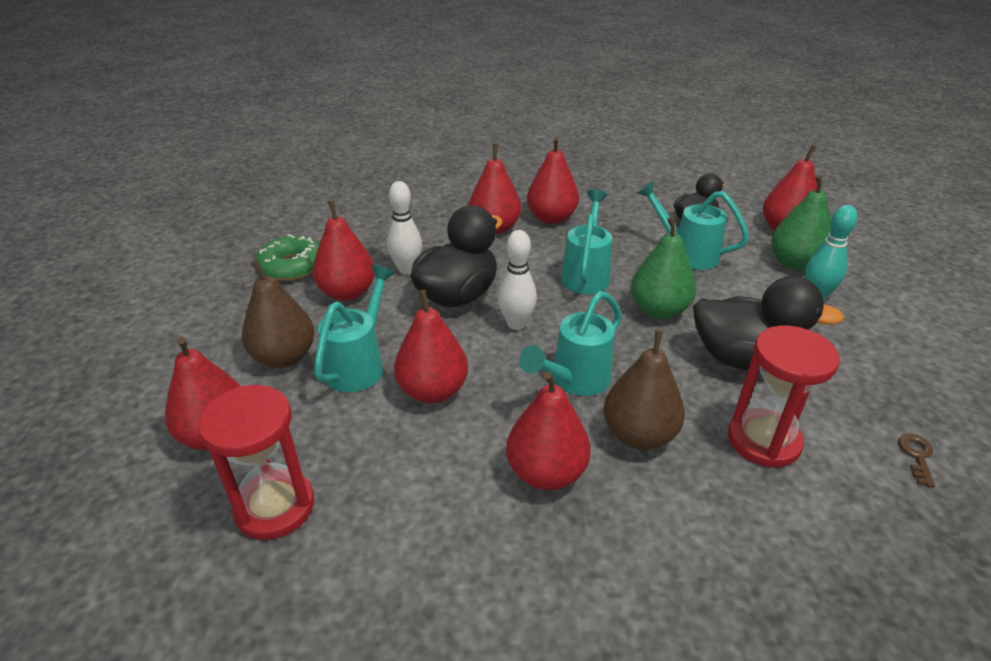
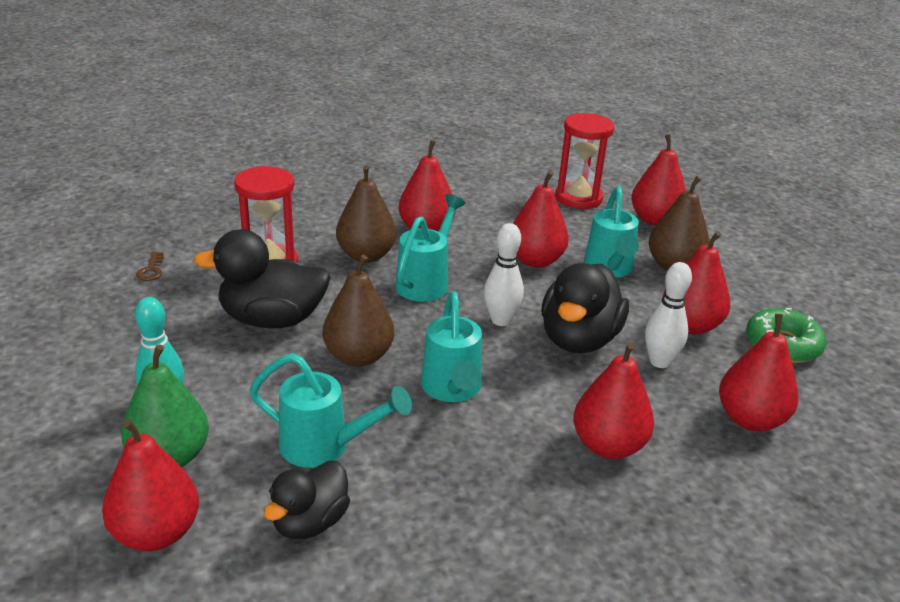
camera: 160 degrees right, 5 degrees down
(551, 218) = (540, 484): red pear -> red pear (750, 419)
(658, 310) = (358, 357): green pear -> brown pear

